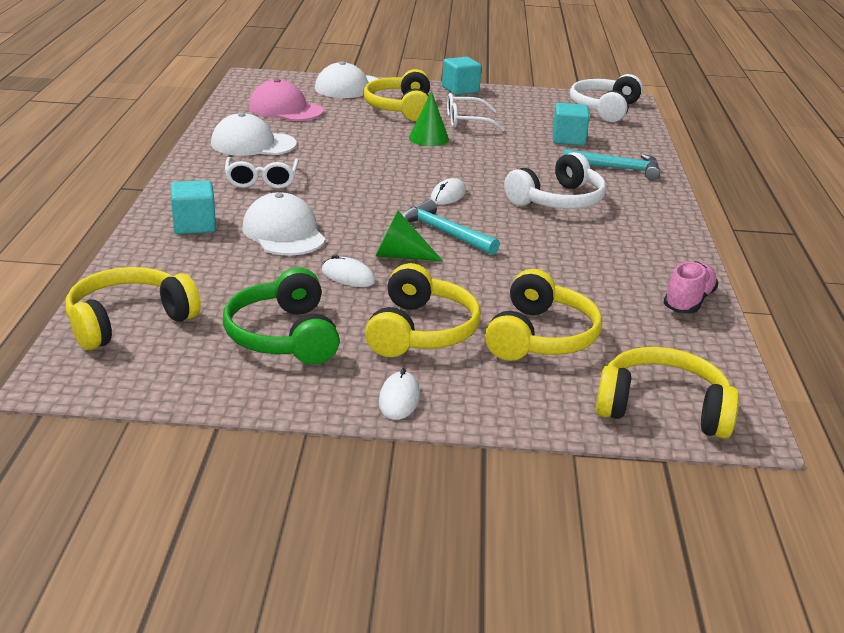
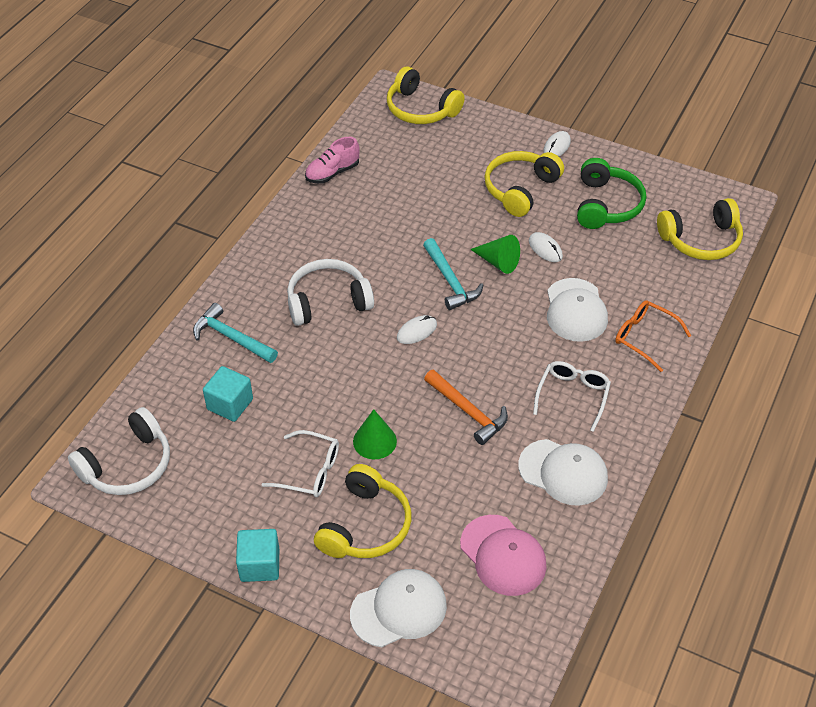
camera: 155 degrees left, 20 degrees up
(194, 225) = (644, 337): turquoise cube -> orange glasses
(359, 160) = (468, 411): none -> orange hammer
(541, 337) = (450, 168): yellow headphones -> none

